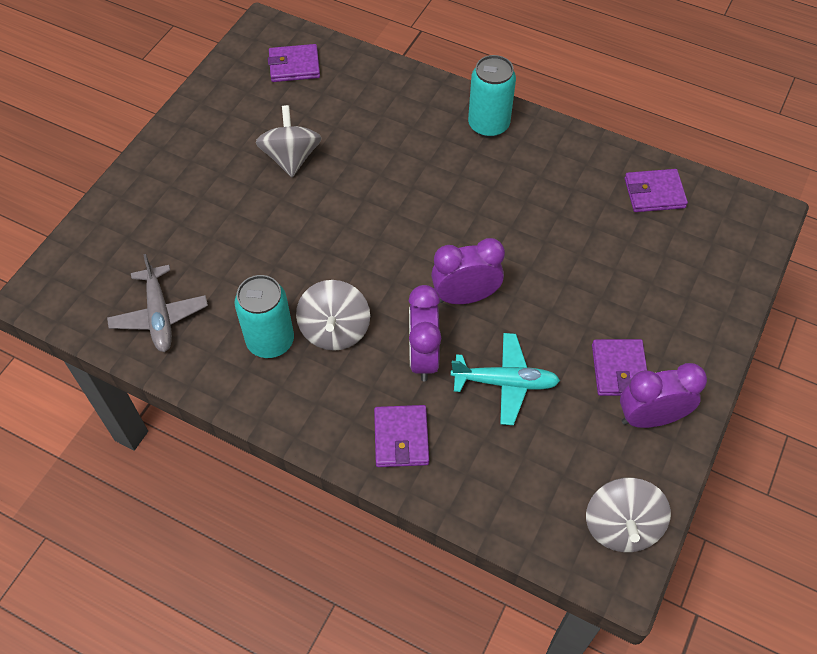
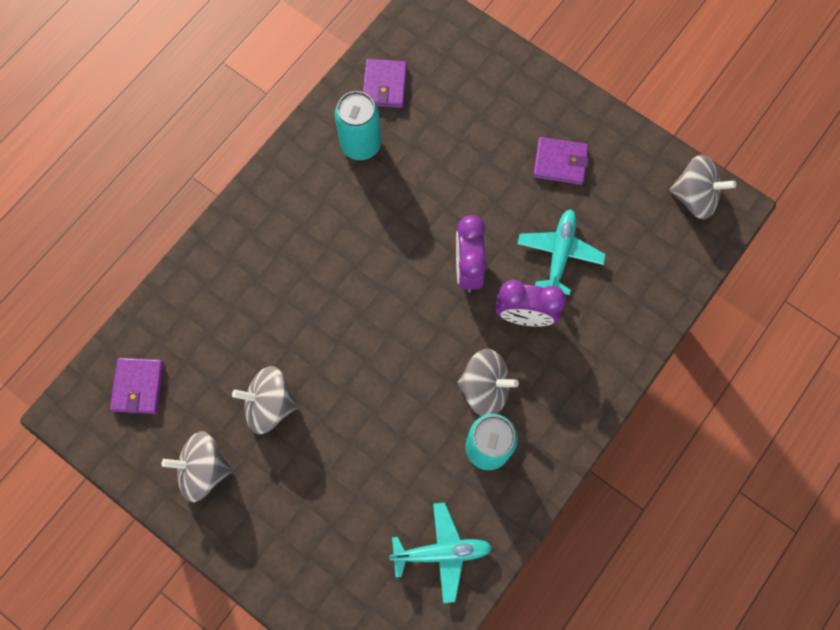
camera: 80 degrees left, 15 degrees up
(160, 315) = (442, 552): grey plane -> turquoise plane
(225, 122) = (204, 469): none -> grey spinning top
(401, 438) = (600, 347): purple wallet -> none
(488, 125) = (270, 207): turquoise can -> turquoise can (360, 144)
(650, 418) = (606, 151): purple clock -> none

